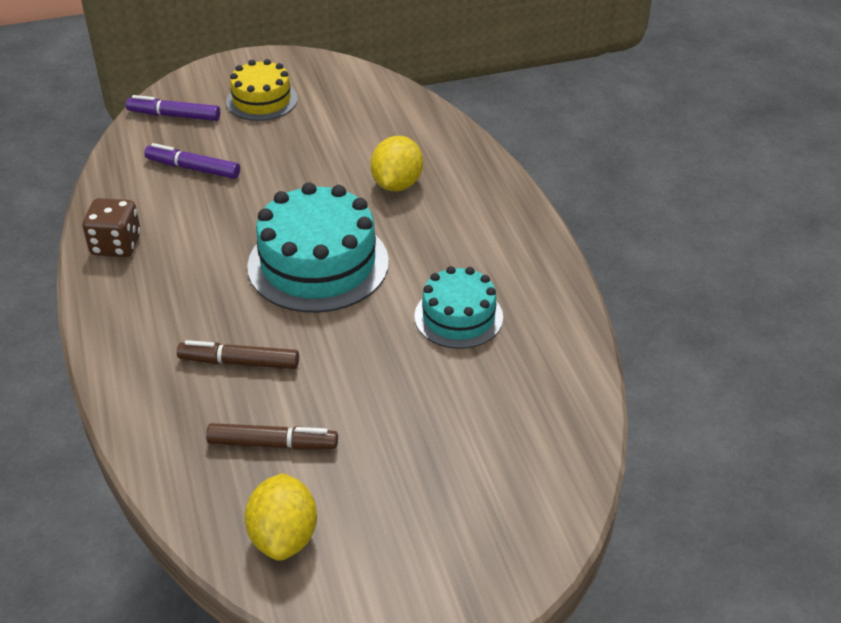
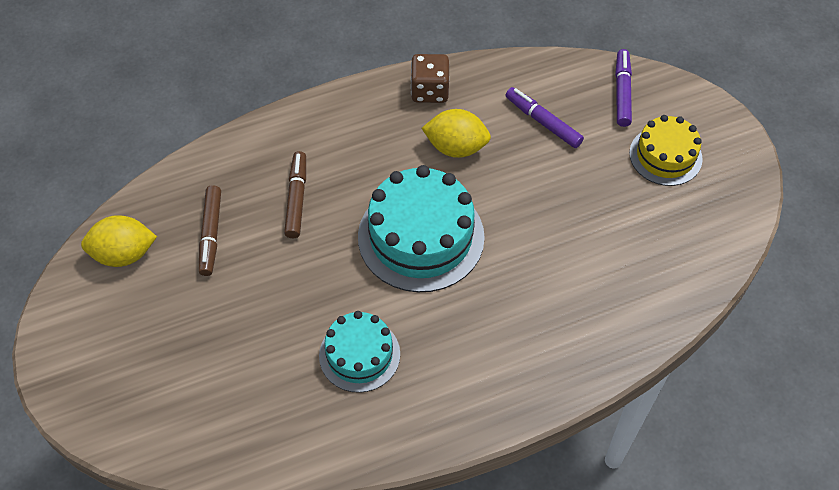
camera: 85 degrees right, 15 degrees up
(193, 168) = (543, 122): purple marker -> purple marker turned 60 degrees counterclockwise
(397, 184) = (547, 288): yellow lemon -> yellow lemon (456, 147)

